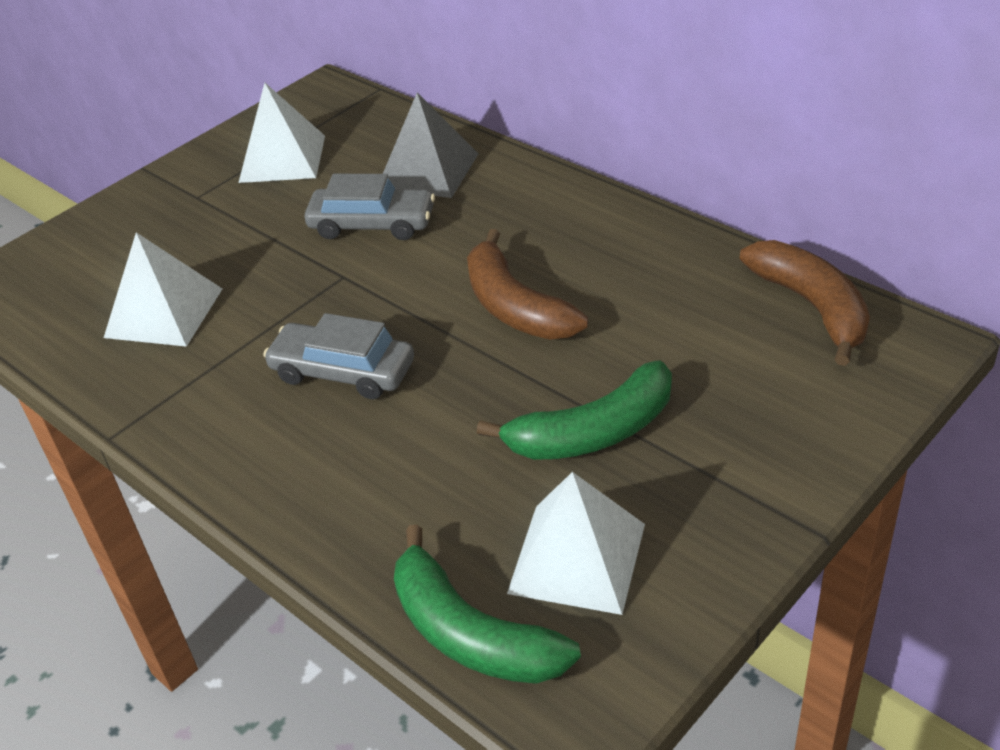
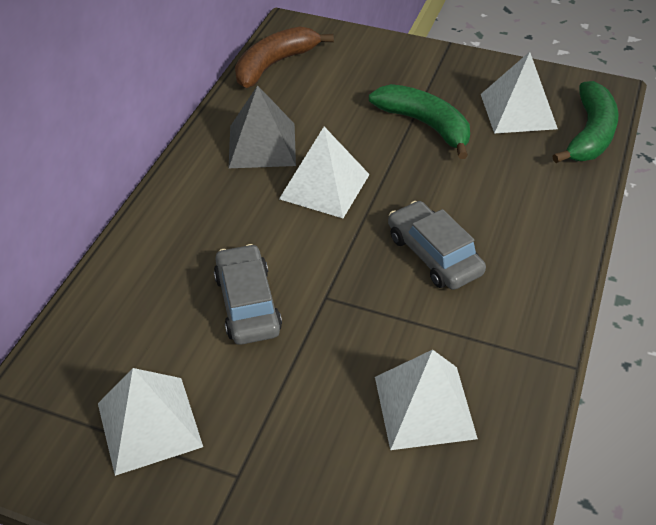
camera: 115 degrees left, 5 degrees up
(343, 371) = (434, 255): grey car -> grey car turned 150 degrees clockwise
(428, 171) = (153, 293): grey pyramid -> grey pyramid (262, 145)
(515, 307) = (324, 186): brown banana -> white pyramid

